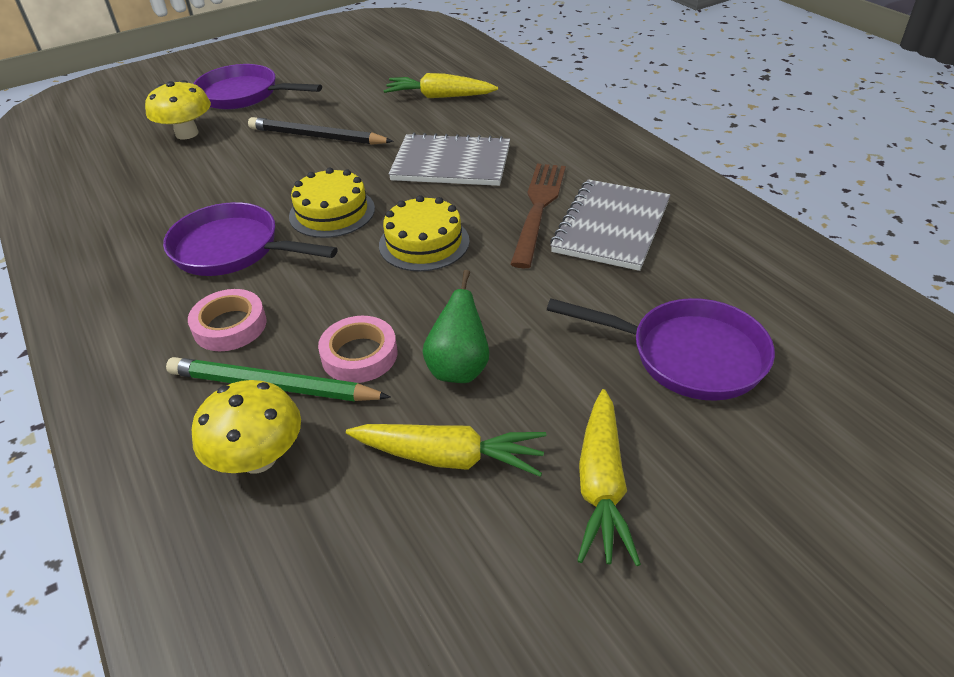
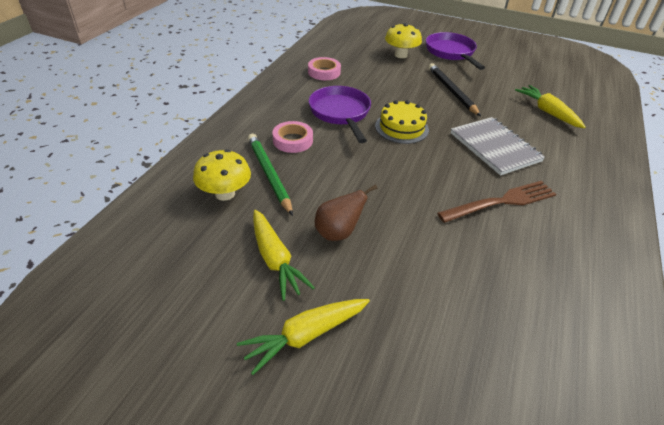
camera: 50 degrees right, 0 degrees up
(359, 355) = (313, 191): pink tape -> pink tape (324, 72)
(424, 243) = (417, 171): yellow cake -> none
(459, 368) = (338, 233): green pear -> brown pear
(611, 227) = (526, 243): grey notebook -> none
(688, 355) = (448, 336): purple pan -> none

